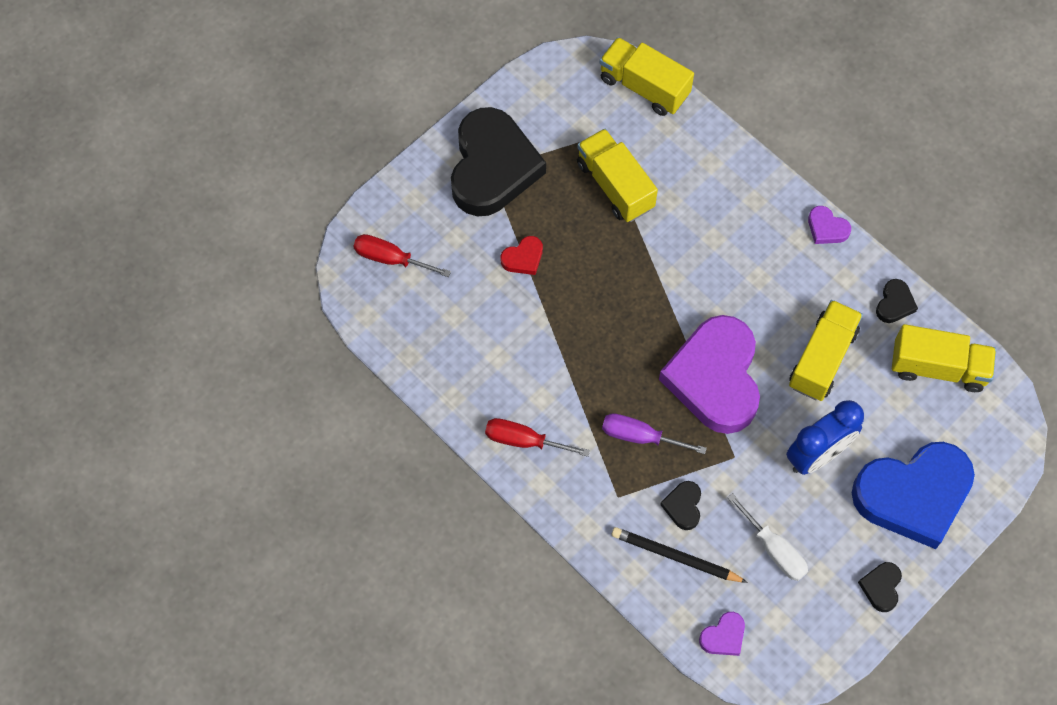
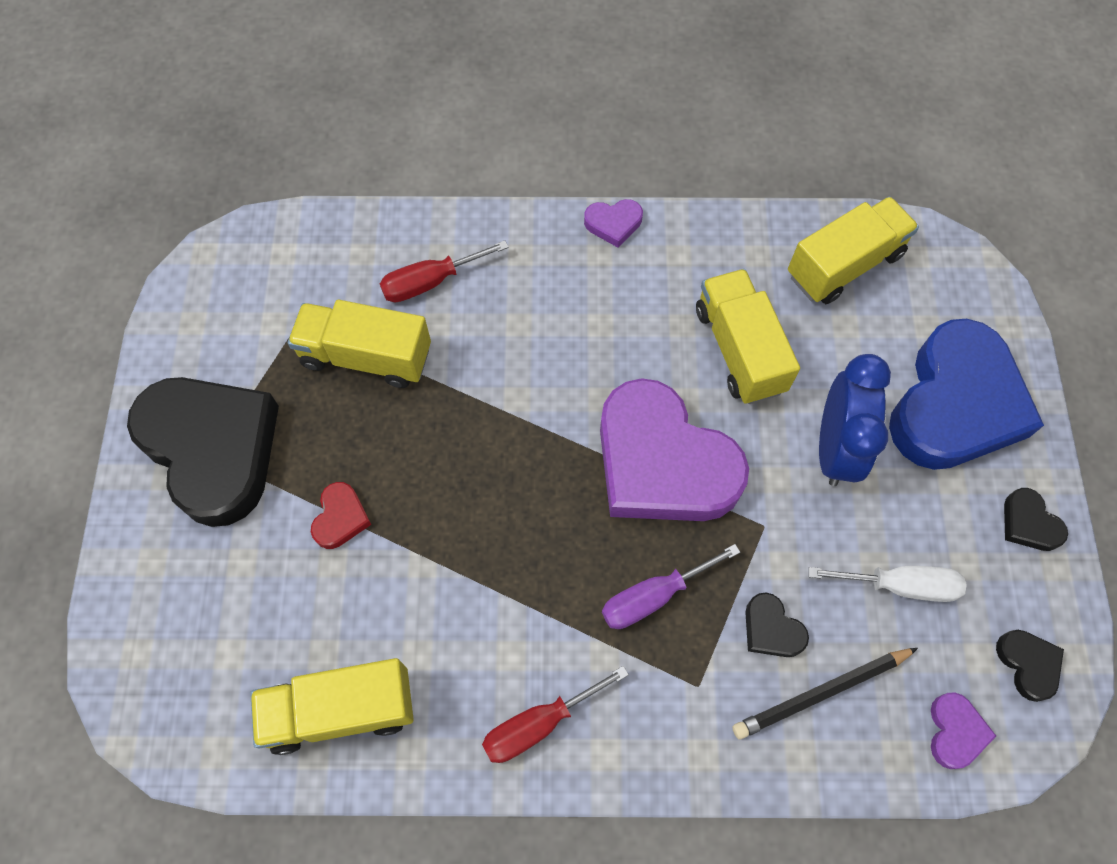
camera: 45 degrees left, 0 degrees up
(390, 259) = (184, 657): red screwdriver -> red screwdriver (430, 282)
(644, 87) = (300, 235): yellow truck -> yellow truck (340, 710)
(894, 304) = (746, 240): black heart -> black heart (1028, 664)

